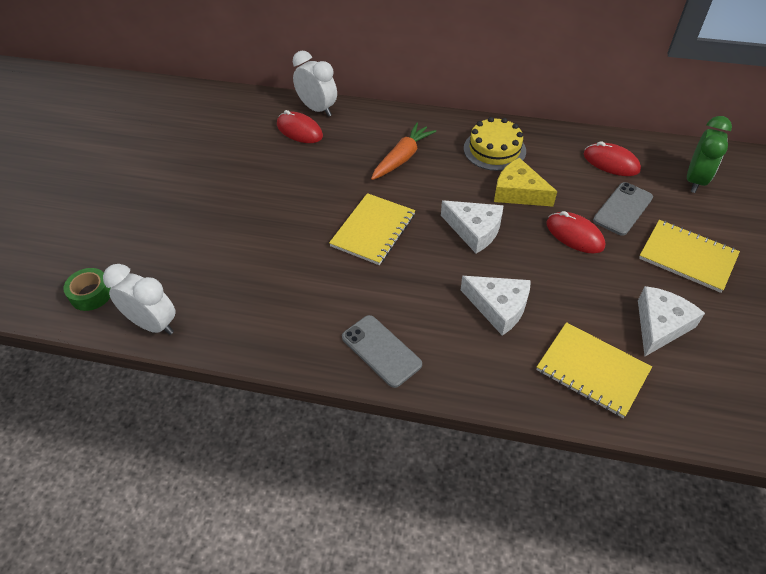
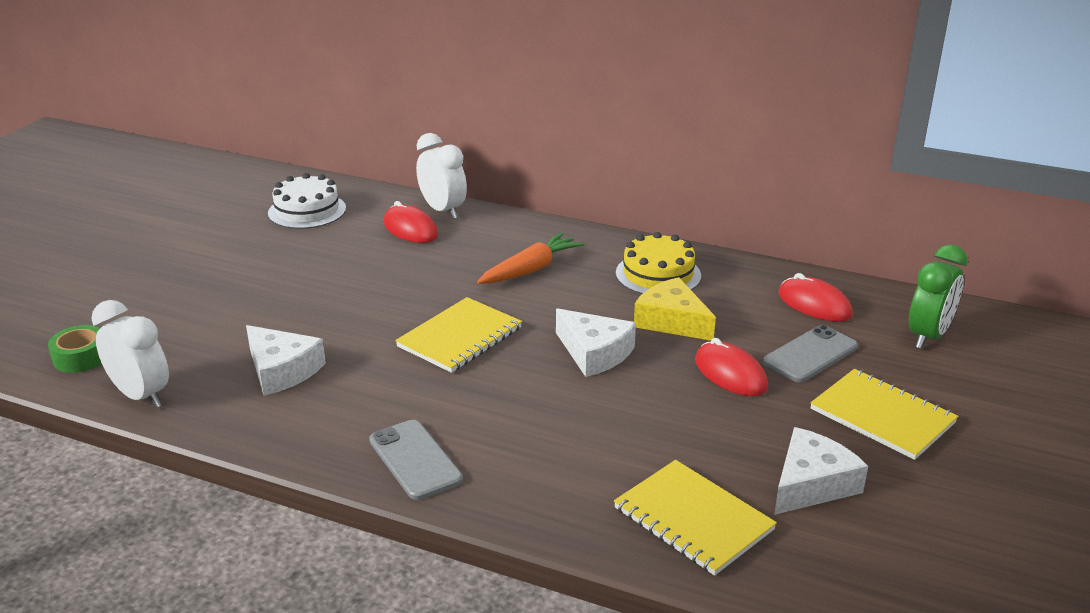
camera: 10 degrees right, 20 degrees down
(214, 123) = (307, 211): none -> white cake
(498, 307) = (592, 436): white cheese -> white cheese (282, 370)

